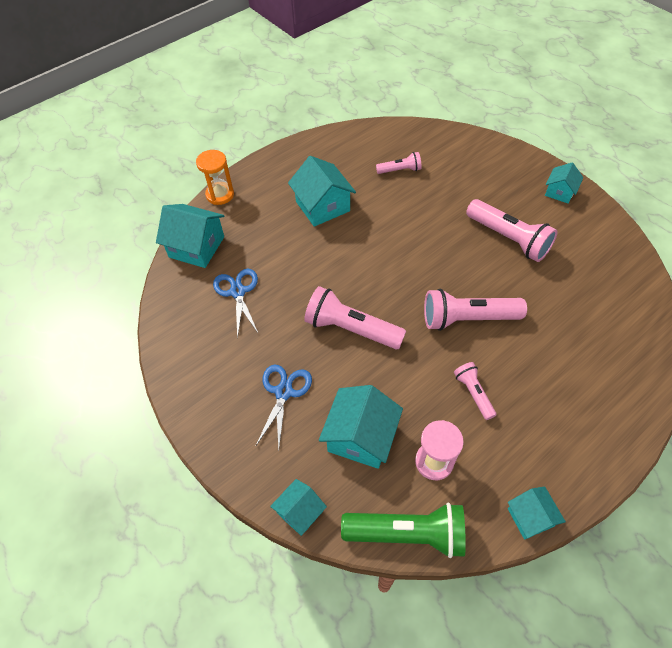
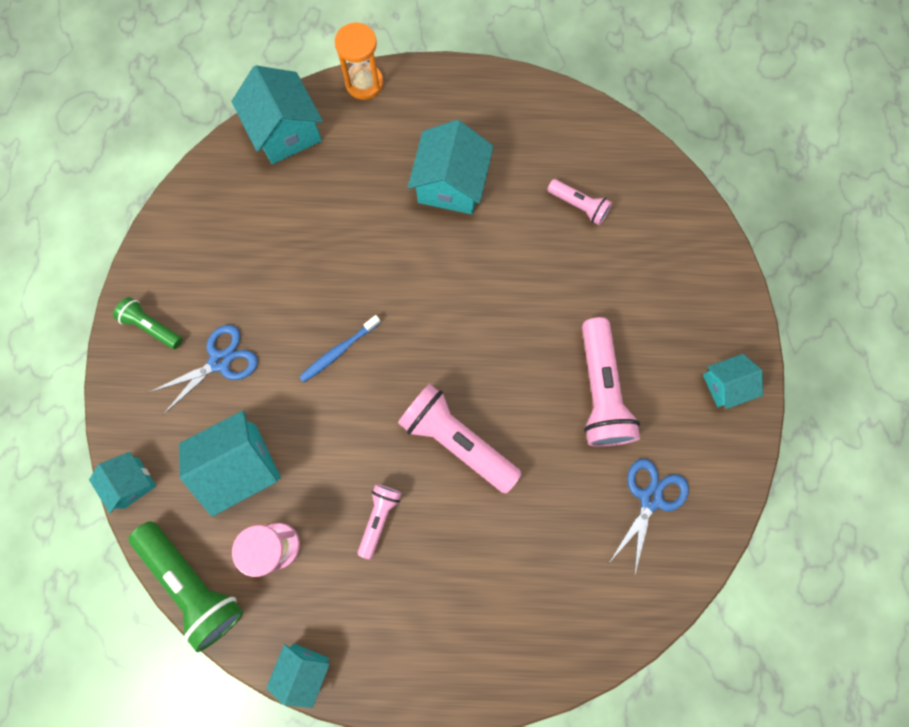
camera: 40 degrees right, 20 degrees up
(217, 409) = (152, 327): none -> green flashlight
(238, 292) = (277, 218): blue scissors -> blue scissors (650, 498)
(300, 512) = (132, 483): turquoise house -> turquoise house turned 60 degrees clockwise
(351, 329) = (338, 351): pink flashlight -> blue toothbrush

